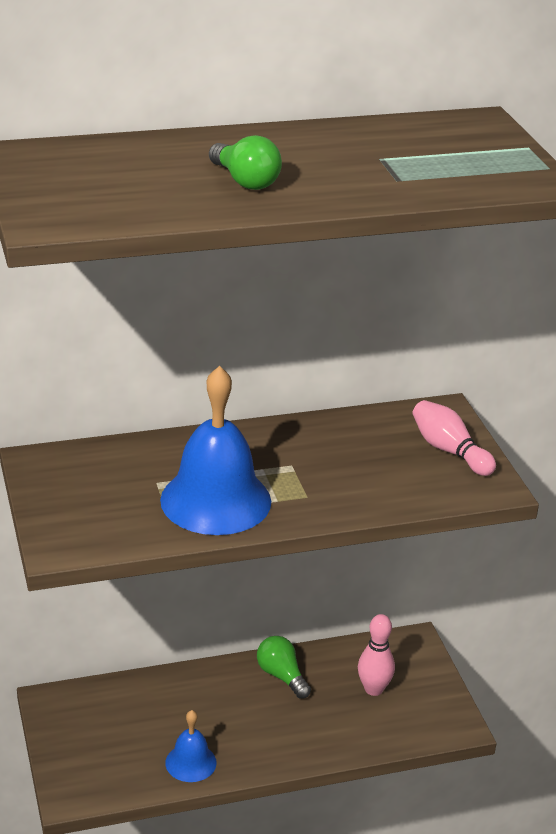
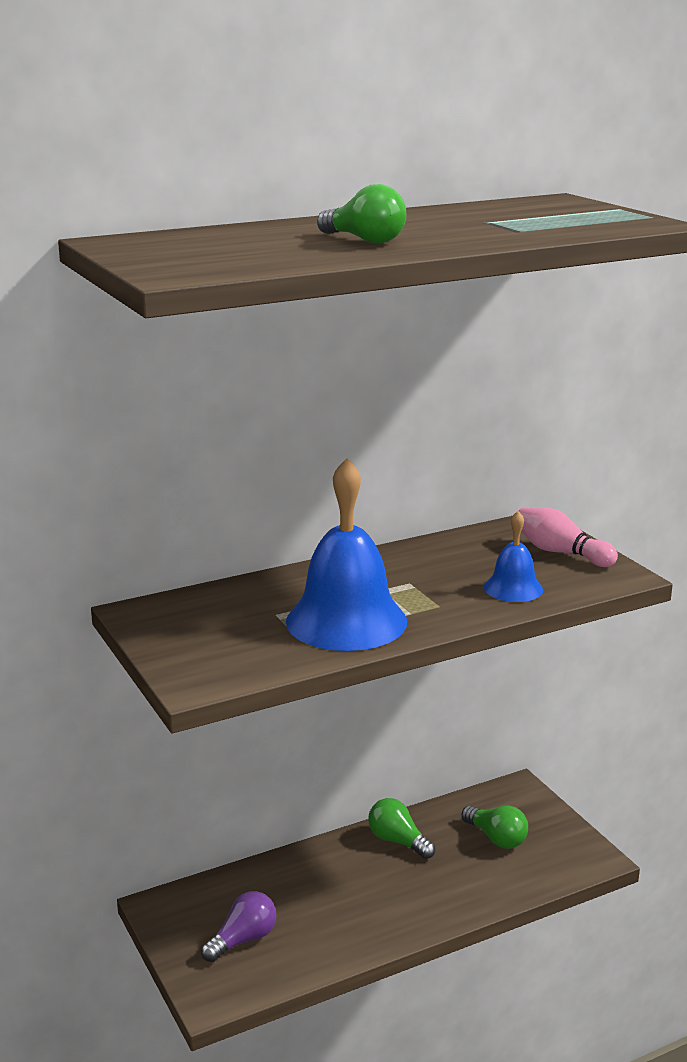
camera: 10 degrees left, 10 degrees down
(113, 746) = (243, 940): none -> purple light bulb
(191, 762) = (333, 941): blue bell -> blue bell (513, 588)
(373, 689) = (496, 838): pink bowling pin -> green light bulb

